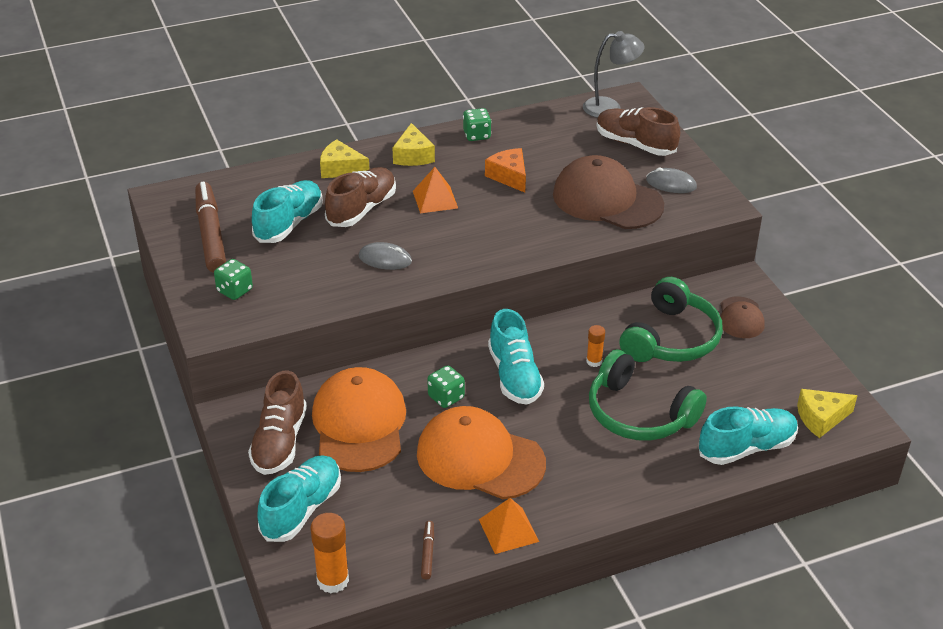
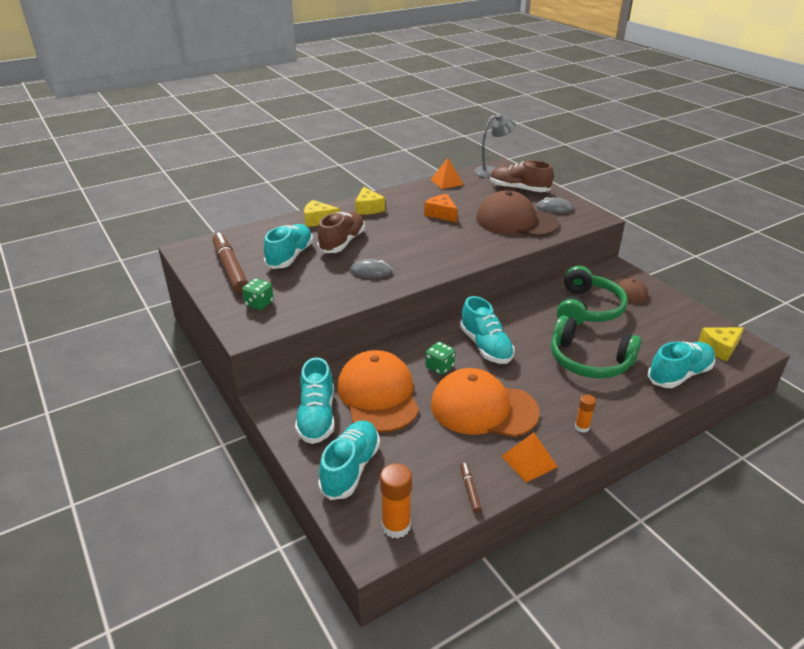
camera: 10 degrees left, 5 degrees down
(279, 442) = (317, 417): brown shoe -> turquoise shoe
(435, 199) = (394, 232): orange pyramid -> orange pyramid (446, 182)
(477, 135) = (408, 193): green dice -> none
(594, 361) = (539, 330): orange glue stick -> orange glue stick (582, 427)

